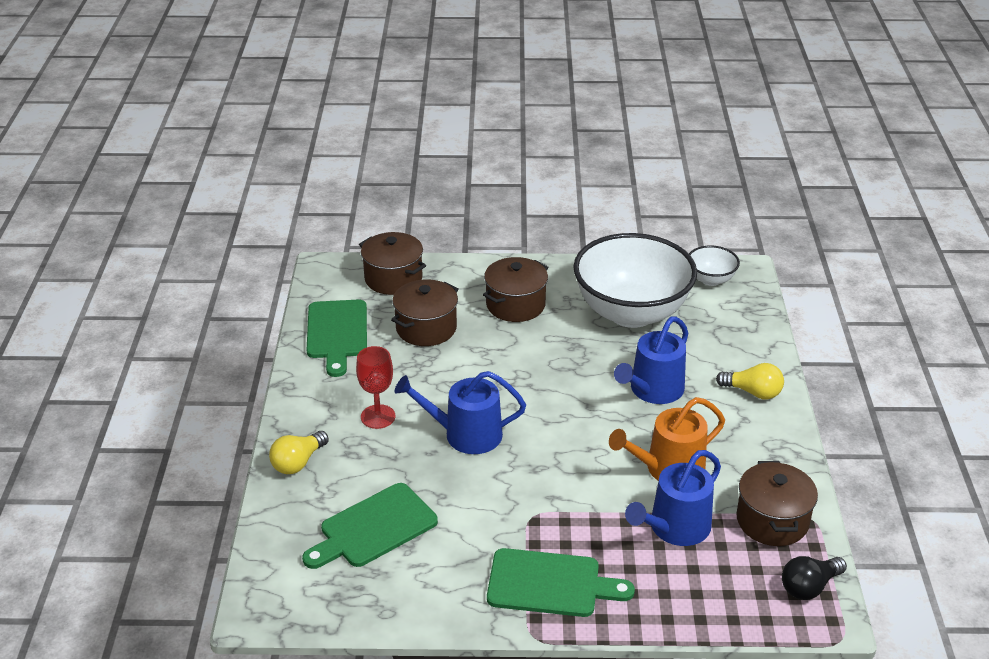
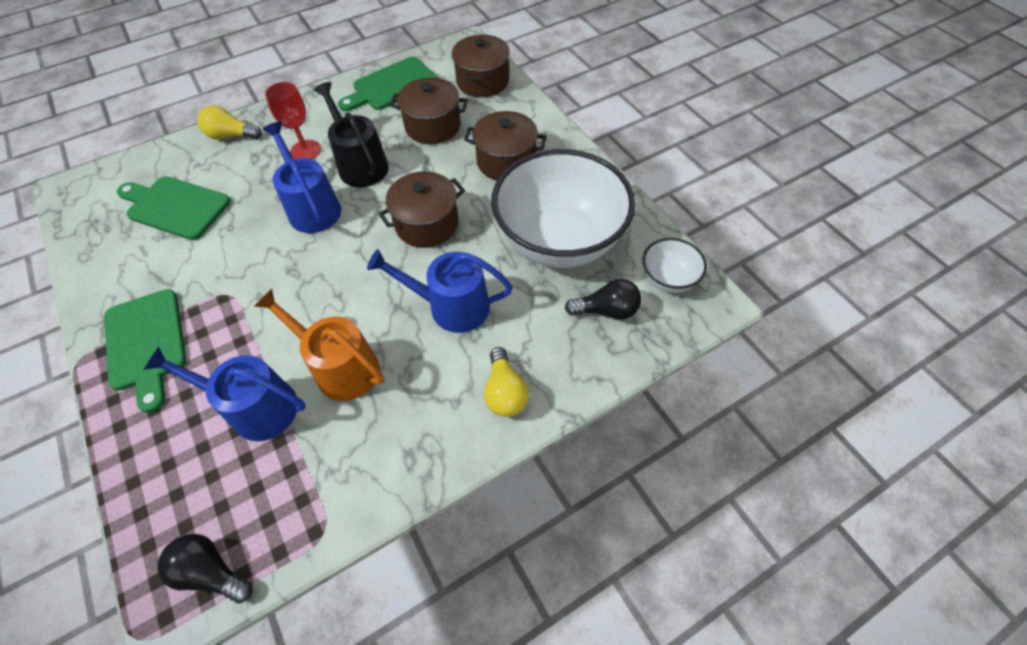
camera: 60 degrees right, 20 degrees up
(435, 388) = (360, 165): none -> black watering can
(716, 318) = (606, 310): none -> black light bulb
(772, 520) = (303, 492): brown pot -> brown pot (427, 224)

